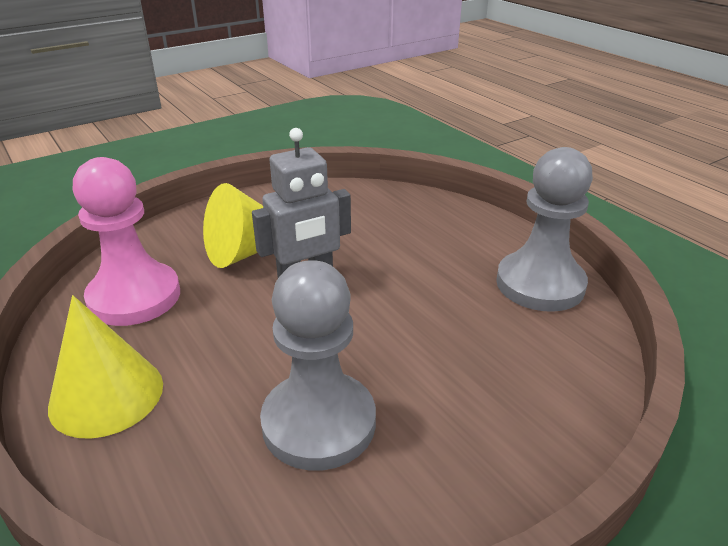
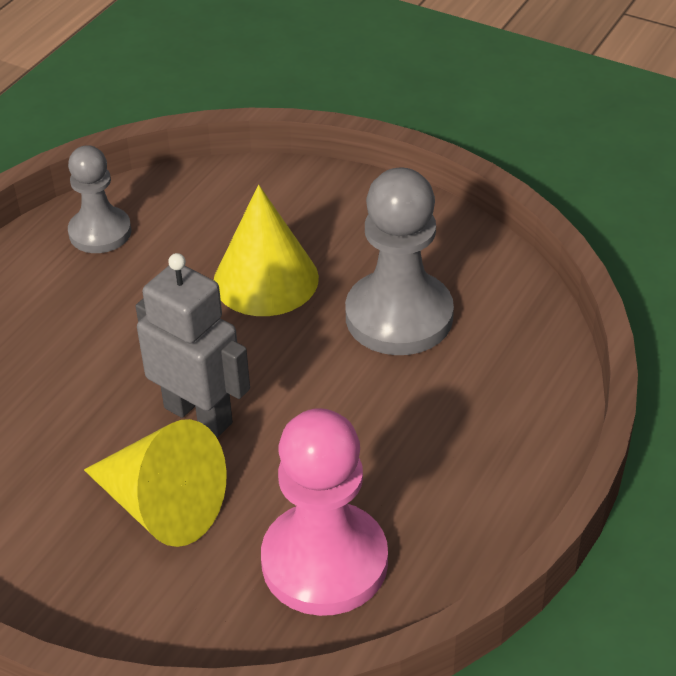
camera: 115 degrees left, 10 degrees up
(106, 395) = (475, 477): yellow cone -> yellow cone (266, 279)
(540, 284) = (100, 232): grey pawn -> grey pawn, size x0.62

